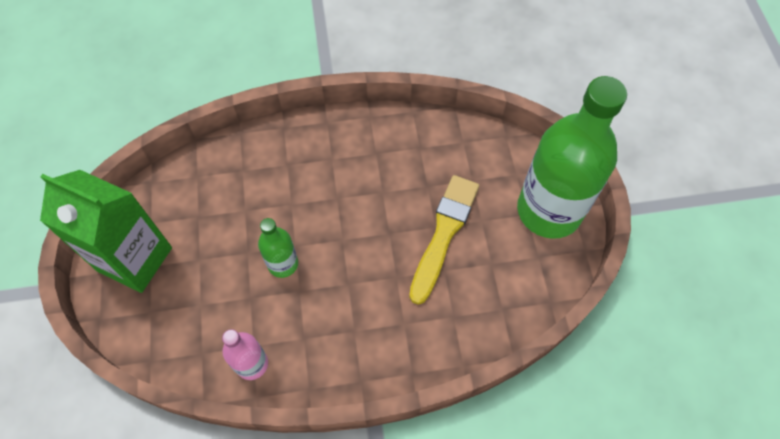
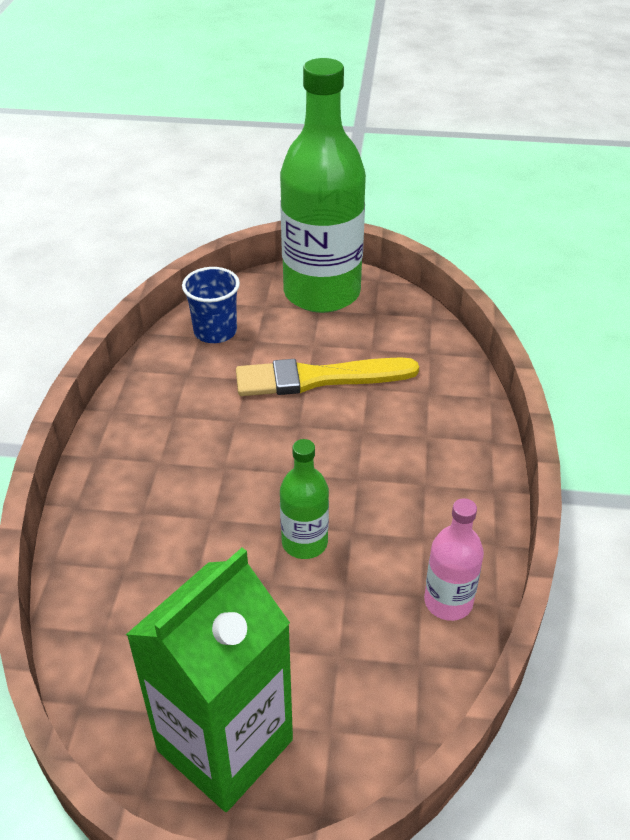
camera: 75 degrees left, 20 degrees down
(443, 234) = (319, 378): yellow brush -> yellow brush turned 45 degrees counterclockwise
(472, 150) = (215, 331): none -> blue cup

